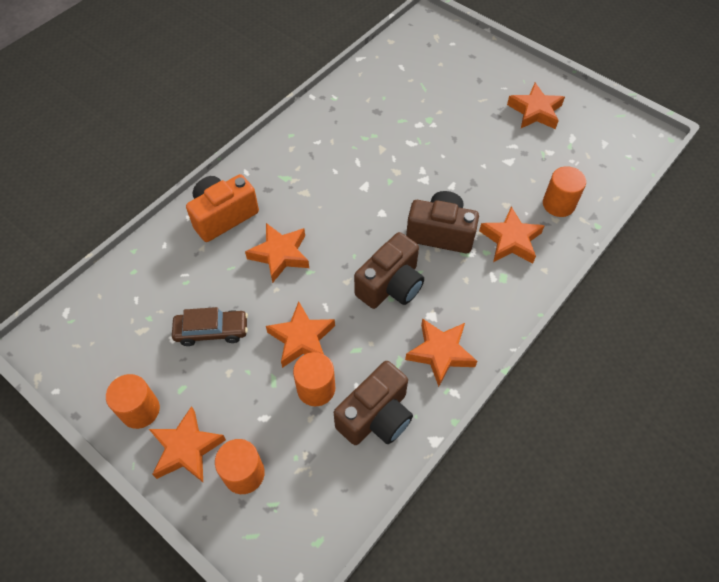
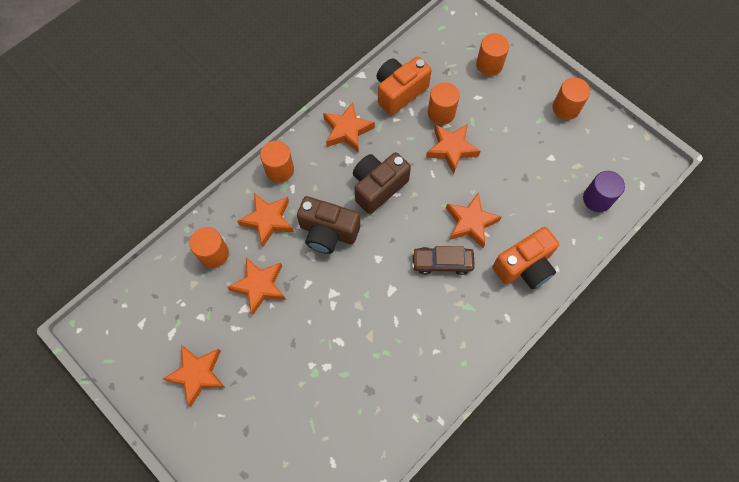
camera: 175 degrees left, 10 degrees up
(126, 291) = (597, 199): none -> purple cylinder
(186, 448) = (529, 82): orange star -> orange star (259, 286)
(212, 331) = (521, 160): brown car -> brown car (442, 262)
(376, 416) = (399, 92): brown camera -> orange camera
(514, 296) = (279, 170): none -> orange cylinder

